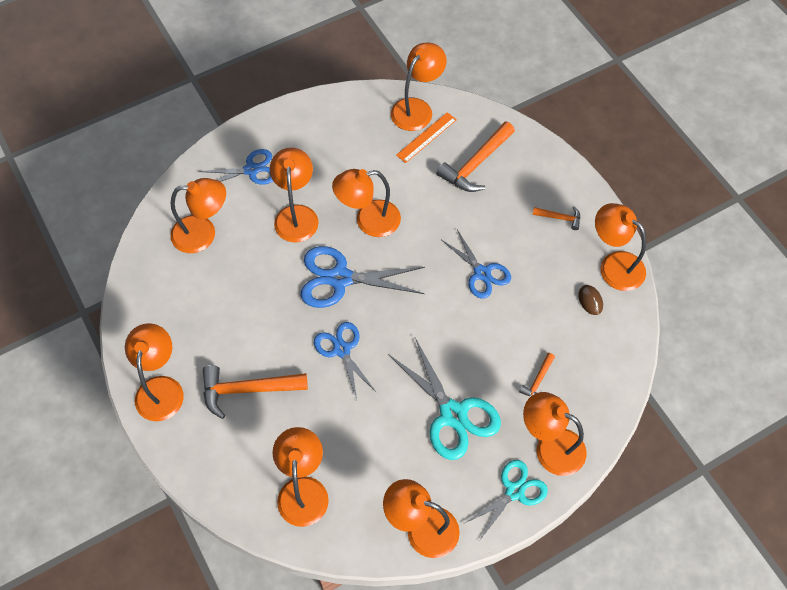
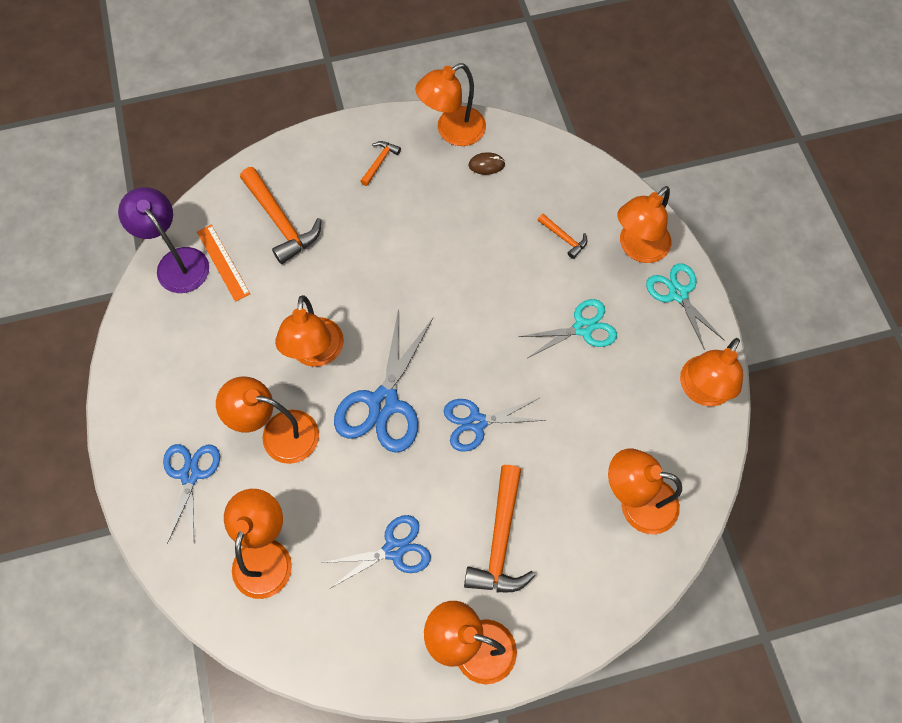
camera: 75 degrees left, 5 degrees up
(417, 108) = (177, 262): orange lamp -> purple lamp
(453, 415) = (583, 328): turquoise scissors -> turquoise scissors, size x0.65
(482, 273) = (423, 255): blue scissors -> blue scissors (394, 550)

